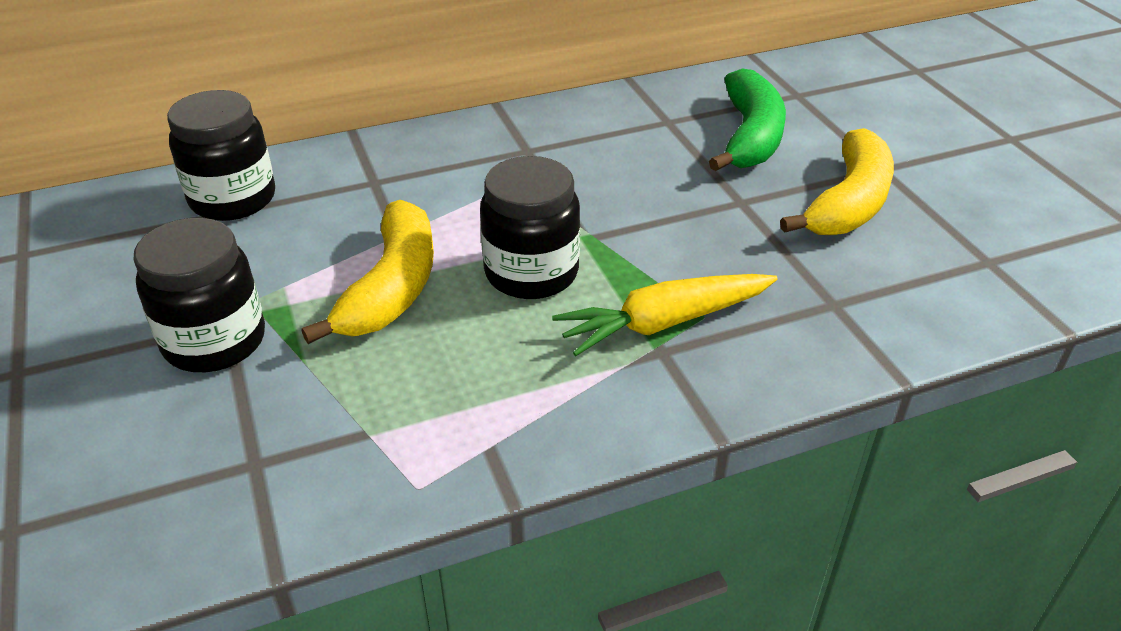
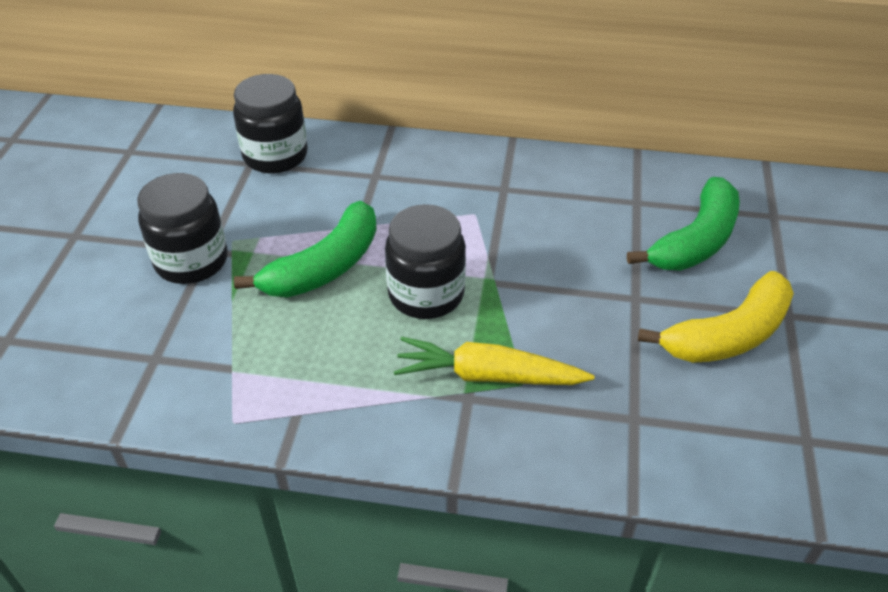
camera: 30 degrees right, 5 degrees up
(392, 287) = (325, 267): yellow banana -> green banana

